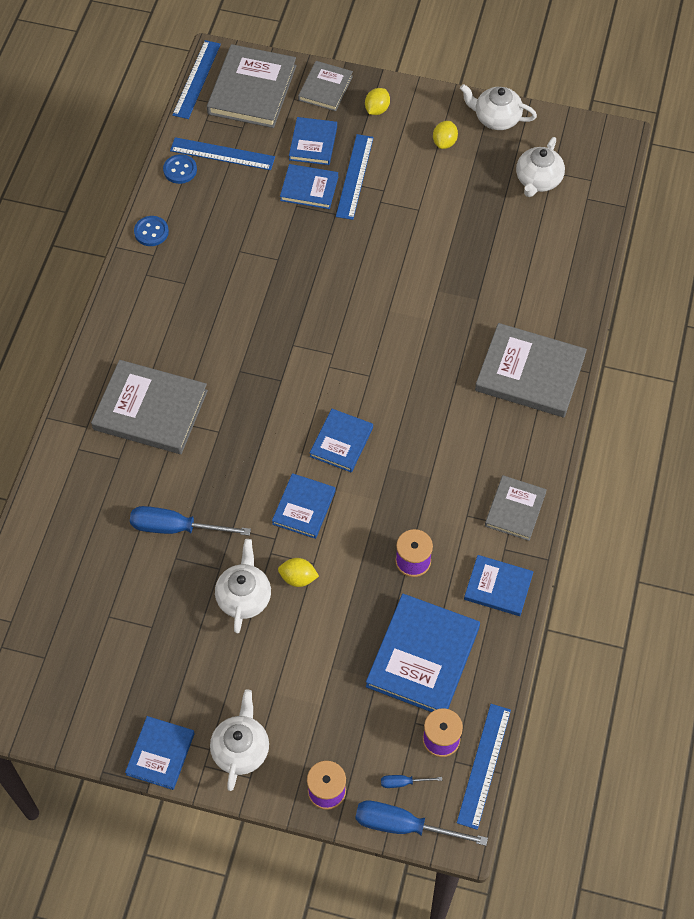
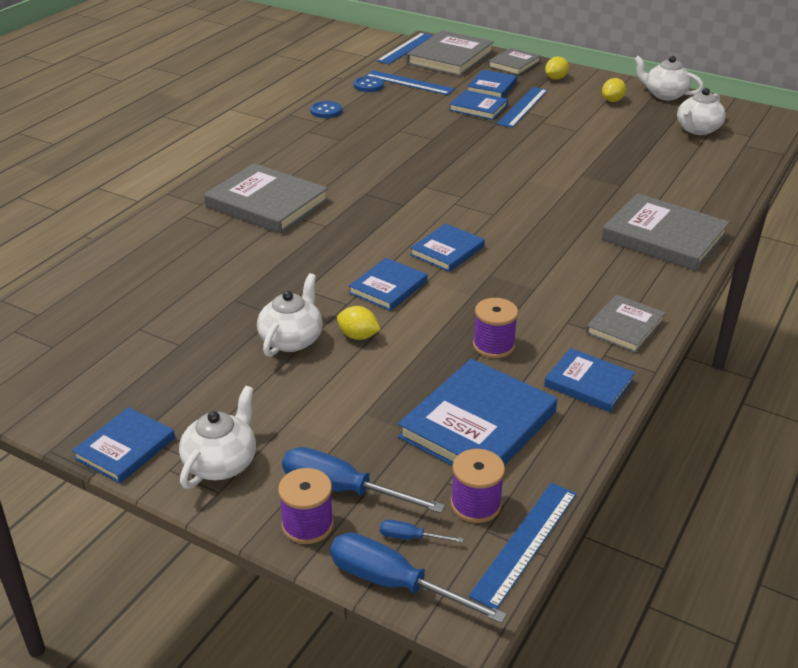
camera: 15 degrees right, 25 degrees down
(176, 528) = (247, 279): blue screwdriver -> blue screwdriver (342, 490)

